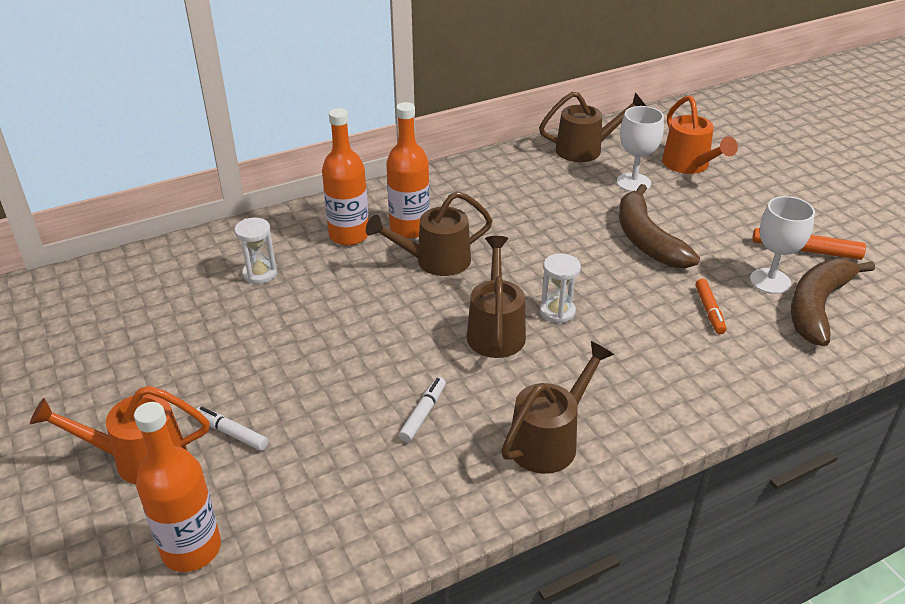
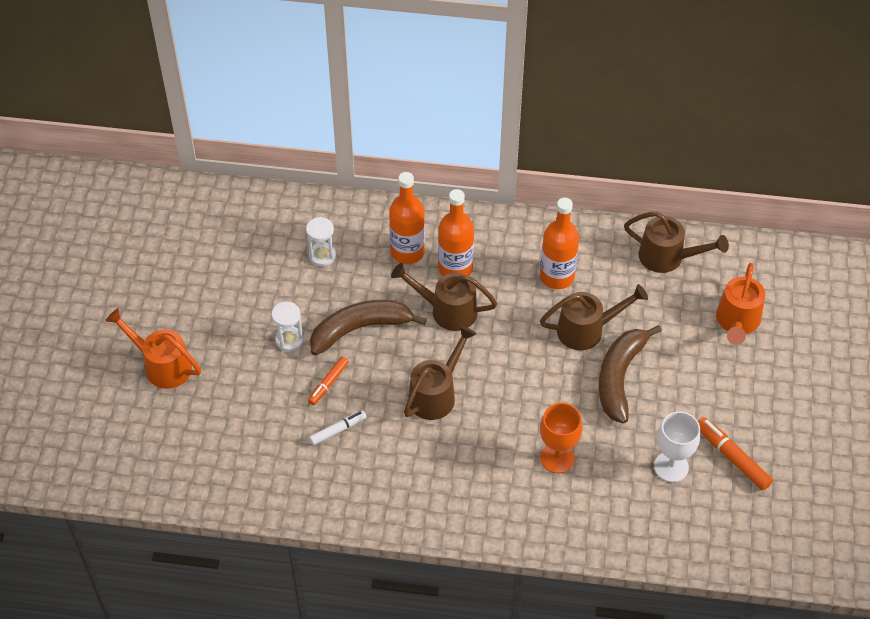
camera: 35 degrees right, 15 degrees up
(191, 549) = (154, 441): orange bottle -> orange bottle (557, 277)
(231, 433) = (221, 377): white marker -> none
(550, 440) = (396, 494): brown watering can -> brown watering can (587, 330)
(557, 312) = (491, 403): white hourglass -> white hourglass (289, 340)
(633, 183) = (669, 315): white goblet -> none
(669, 324) = (557, 458): none -> orange goblet
(709, 311) = (597, 464): orange marker -> orange marker (328, 383)
(817, 306) = (680, 507): brown banana -> brown banana (360, 328)

